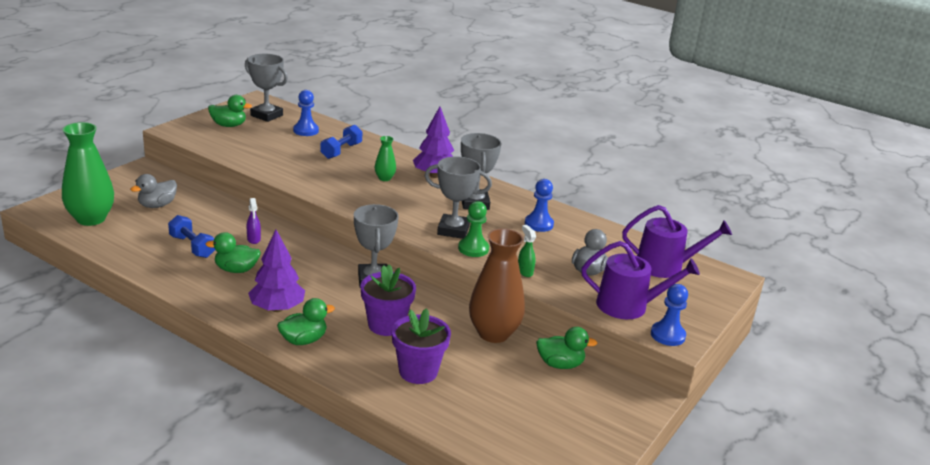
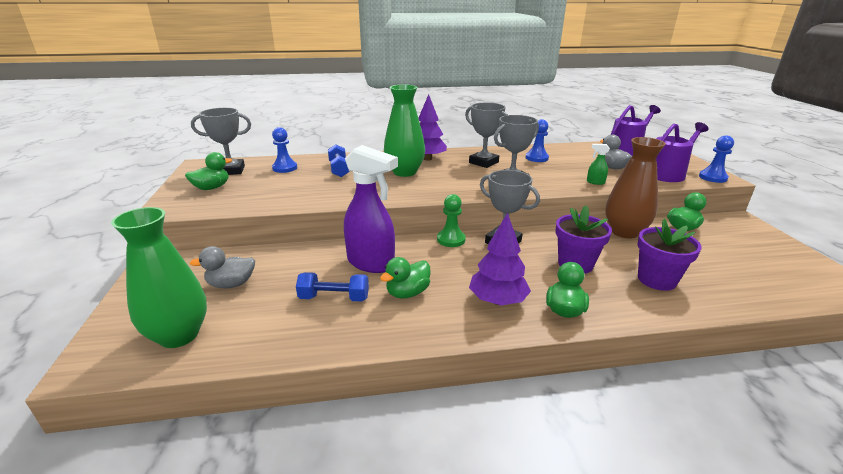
camera: 40 degrees left, 0 degrees up
(157, 205) = (231, 284): grey duck -> grey duck turned 75 degrees clockwise
(254, 239) = (371, 263): purple spray bottle -> purple spray bottle, size x2.46
(384, 178) = (404, 172): green vase -> green vase, size x2.11
(473, 249) = (545, 184): green pawn -> green pawn (451, 239)

